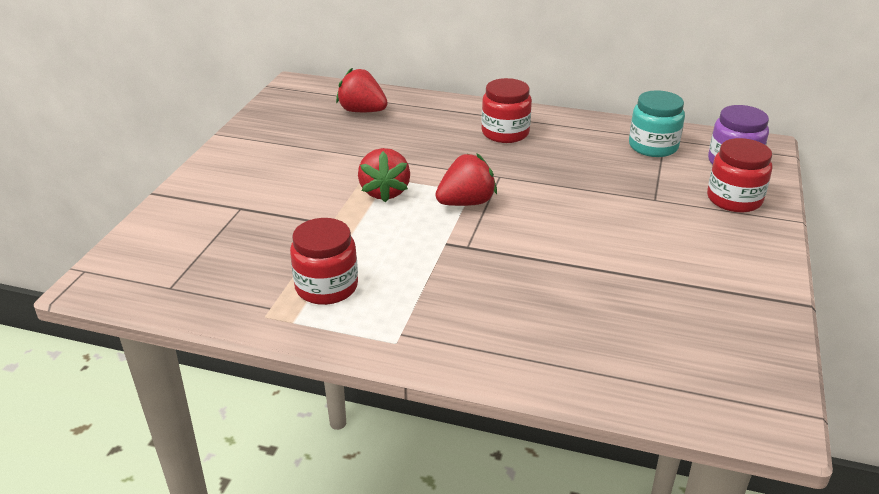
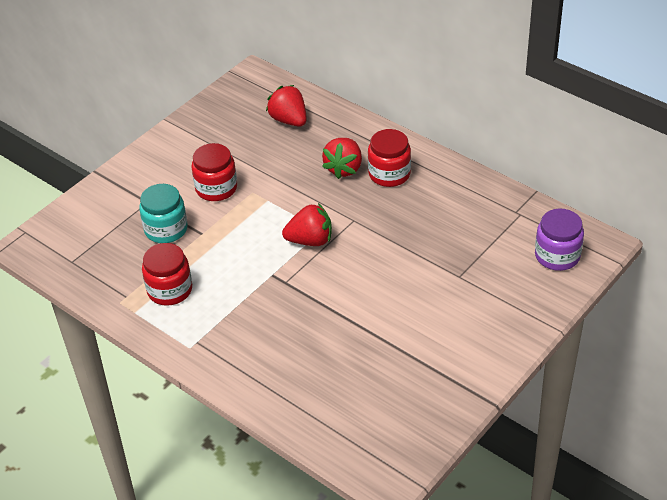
camera: 25 degrees right, 10 degrees up
(384, 192) = (257, 213): red strawberry -> red strawberry (344, 168)
(653, 146) = (502, 220): turquoise jar -> turquoise jar (166, 229)
(734, 199) = (523, 294): red jar -> red jar (216, 188)

